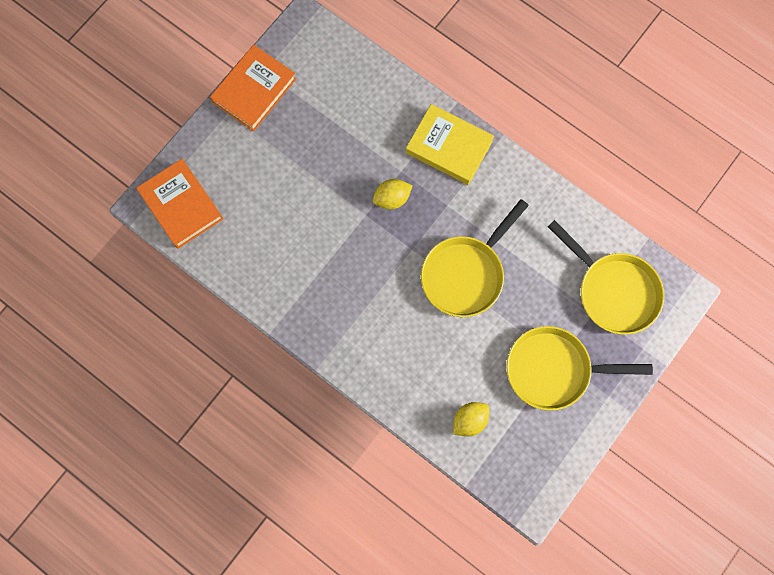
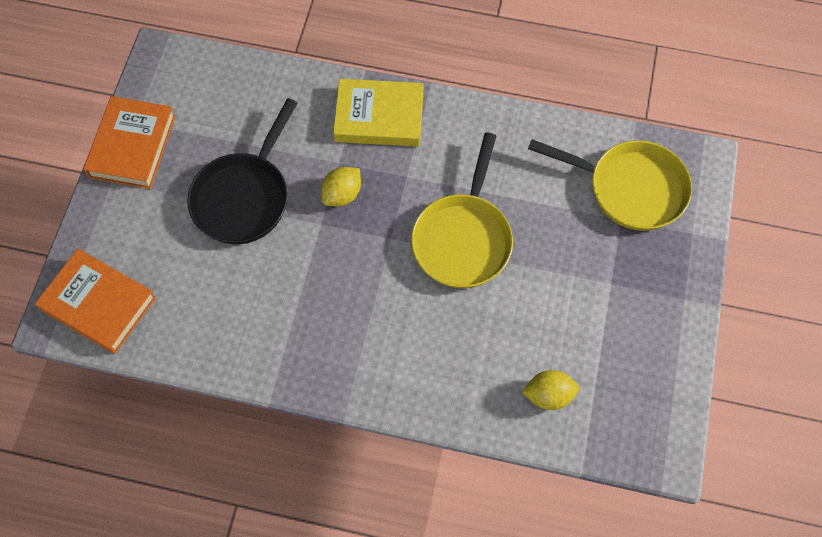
camera: 25 degrees left, 10 degrees down
(319, 168) = (244, 197): none -> black pan
(469, 420) = (548, 395): yellow lemon -> yellow lemon turned 60 degrees clockwise
(554, 370) = (612, 297): yellow pan -> none

